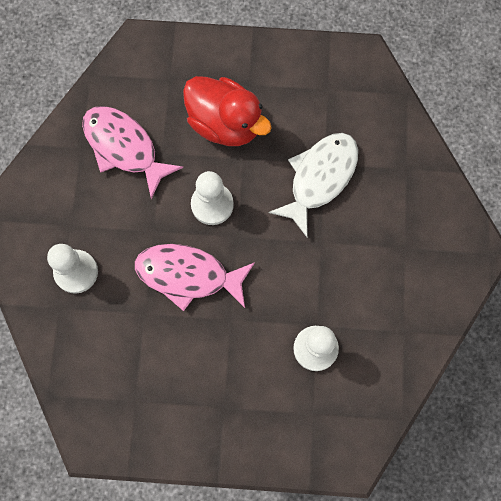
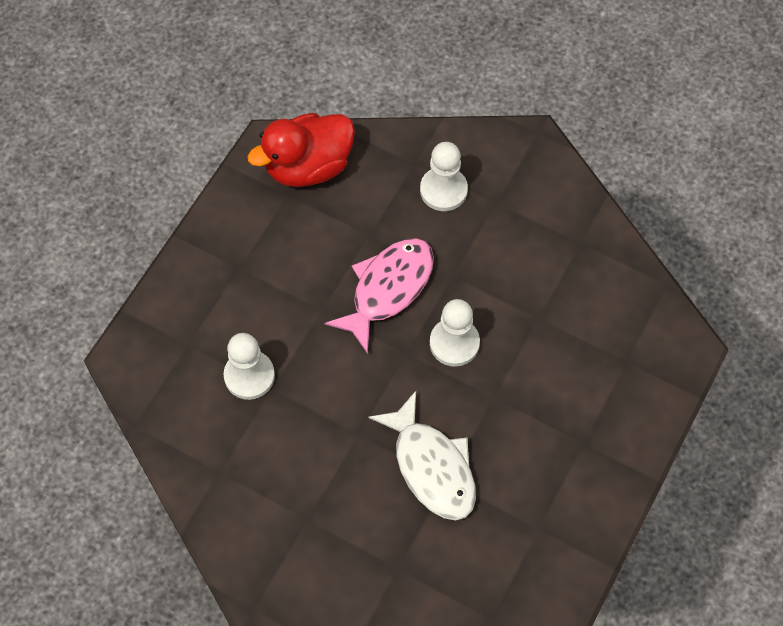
camera: 115 degrees right, 10 degrees down
(124, 148) = (561, 283): pink fish -> none
(225, 124) = (544, 396): red duck -> red duck (308, 166)

